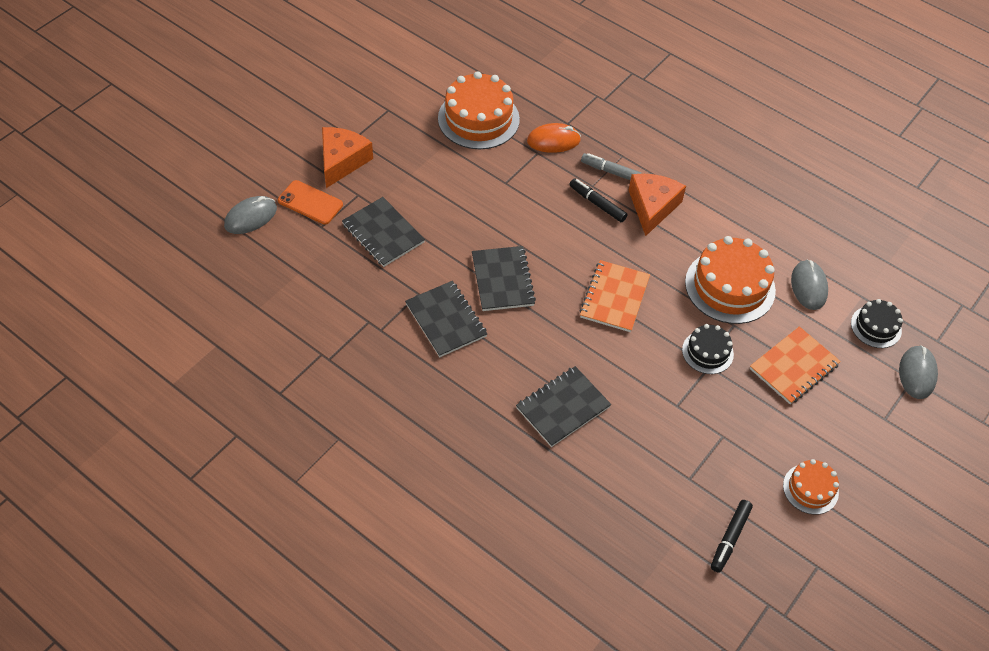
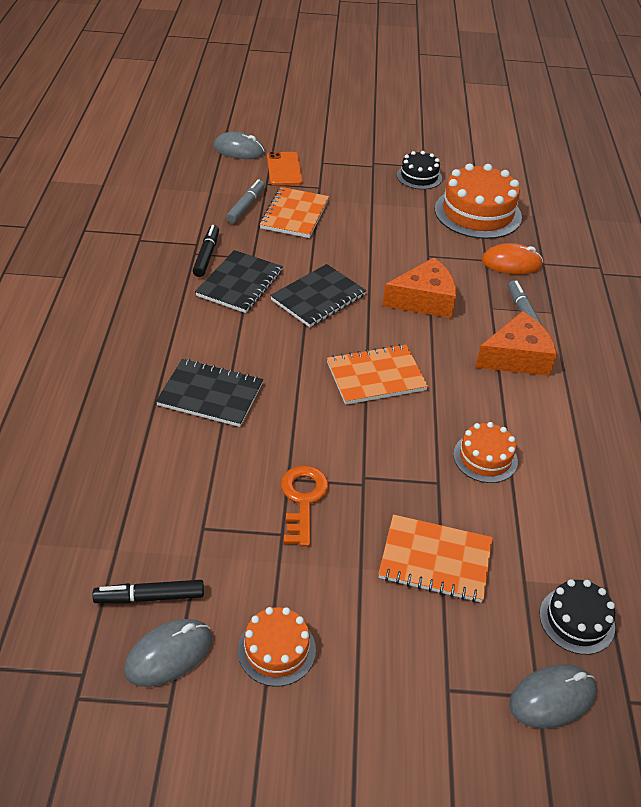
camera: 55 degrees right, 10 degrees down
(342, 161) = (343, 167): orange cheese -> orange cheese (424, 300)
(343, 259) = (246, 206): none -> grey marker
(383, 233) = (294, 214): black notebook -> orange notebook
(553, 141) = (511, 263): orange mouse -> orange mouse turned 45 degrees counterclockwise
(597, 204) = (474, 319): black marker -> black marker (206, 256)
(701, 408) = (302, 499): none -> orange key
(707, 352) = (380, 475): black cake -> black cake (419, 177)
(730, 286) = (485, 458): orange cake -> orange cake, size x0.55
(808, 286) = (562, 527): grey mouse -> grey mouse (169, 655)

